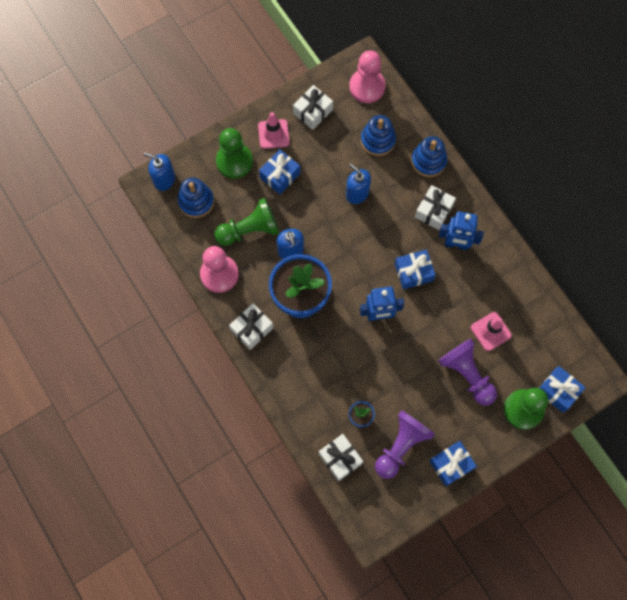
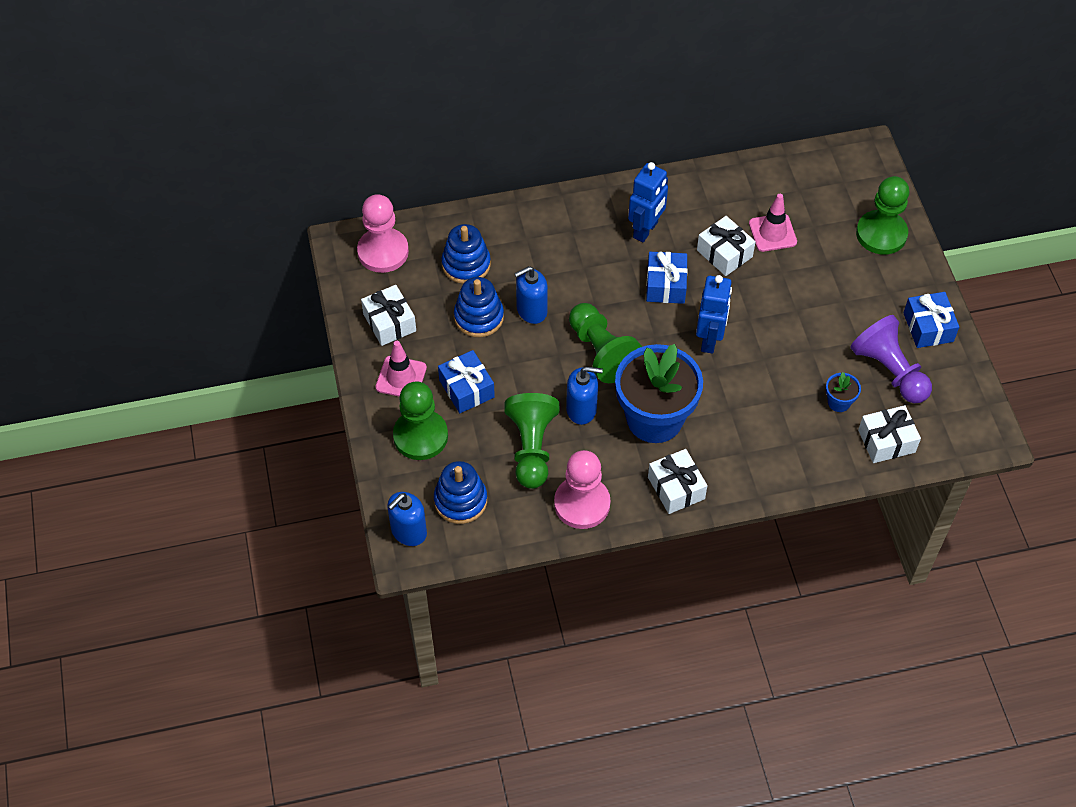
camera: 70 degrees left, 15 degrees down
(341, 248) = (601, 352): none -> green pawn
(428, 161) = (520, 221): blue stacking toy -> blue stacking toy (479, 317)
(433, 211) = (591, 238): white gift -> white gift (724, 253)
(466, 374) = (819, 274): purple pawn -> none
(558, 391) = (869, 194): blue gift -> none

